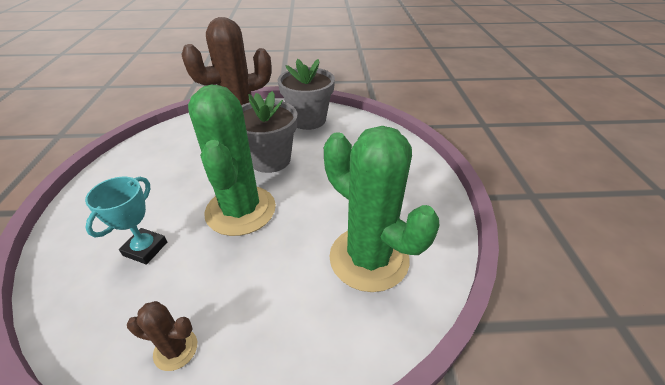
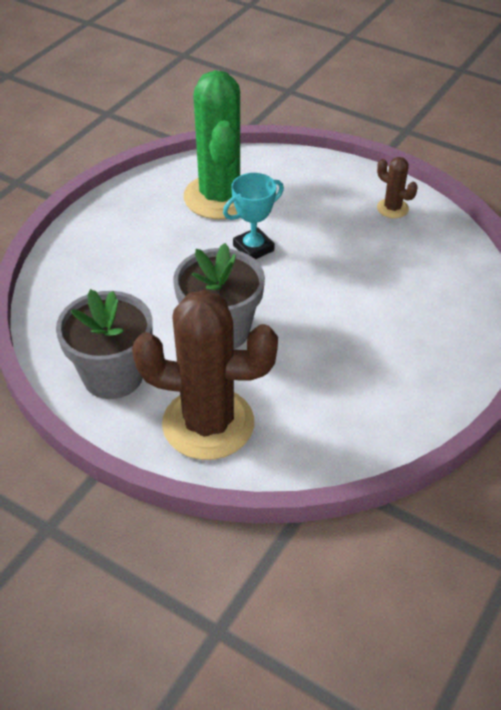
camera: 145 degrees left, 5 degrees up
(145, 249) = (399, 286): turquoise trophy -> turquoise trophy (253, 248)
(241, 210) = (294, 283): green cactus -> none

